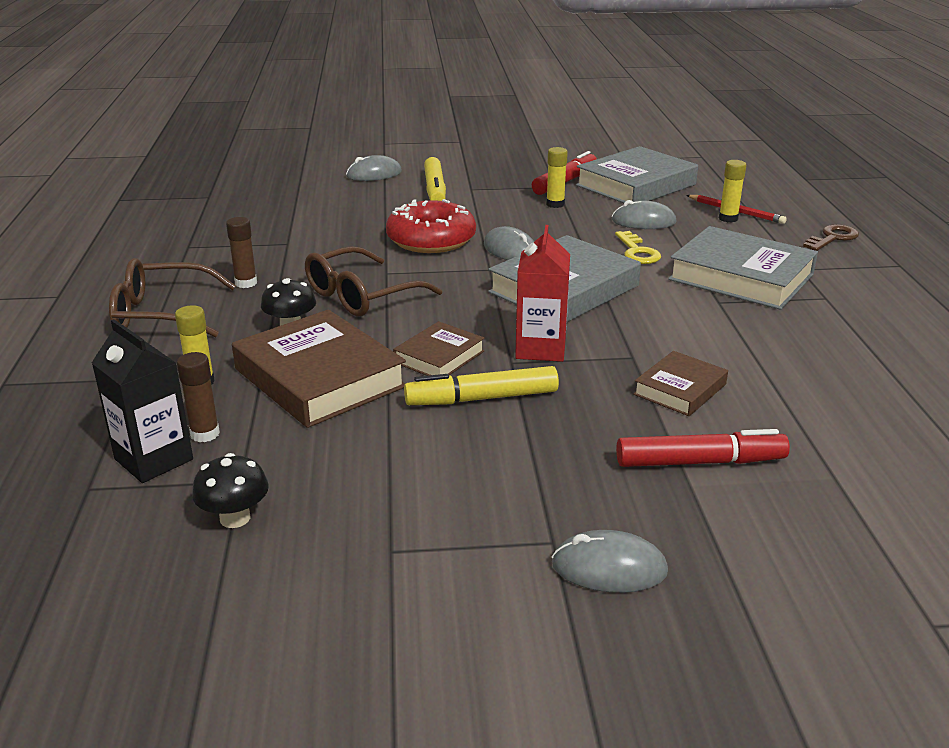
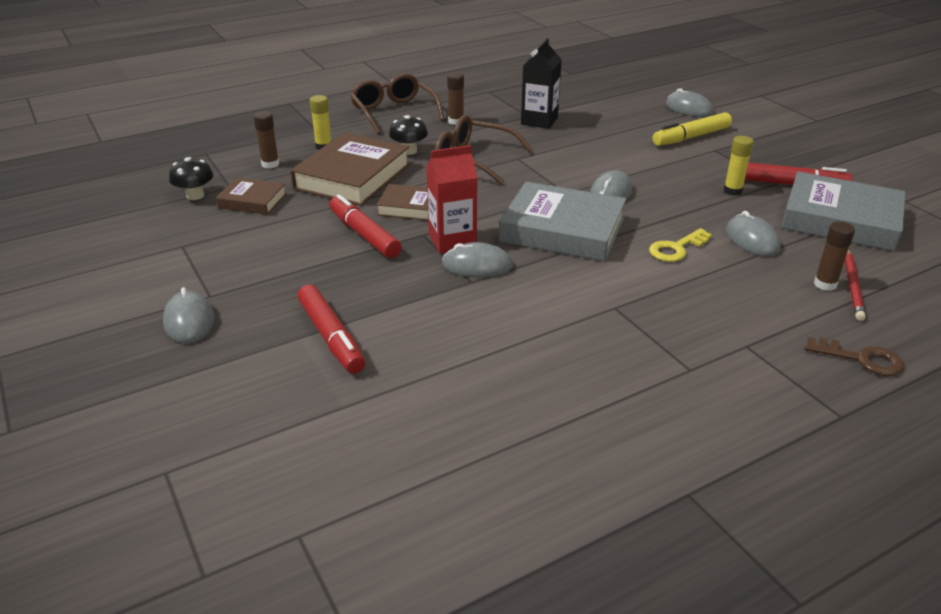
camera: 65 degrees right, 5 degrees up
(154, 459) = (239, 160): black carton -> black carton (539, 121)
(431, 240) = (592, 159): red donut -> none
(482, 398) = (364, 234): yellow marker -> red marker
(602, 347) = (477, 265): none -> grey mouse
(680, 389) = (434, 312): brown book -> brown book (252, 201)
(728, 218) = (825, 284): yellow glue stick -> brown glue stick
(741, 277) = (684, 312): grey book -> none

